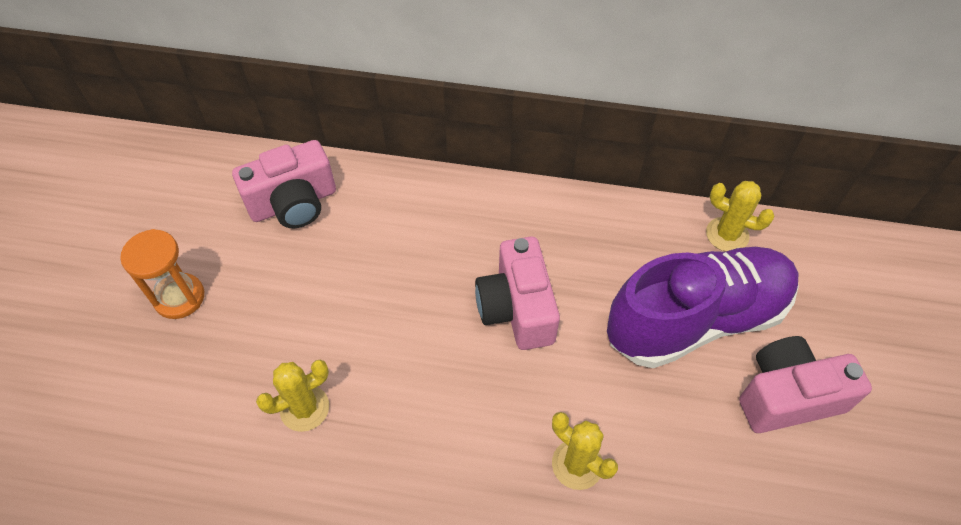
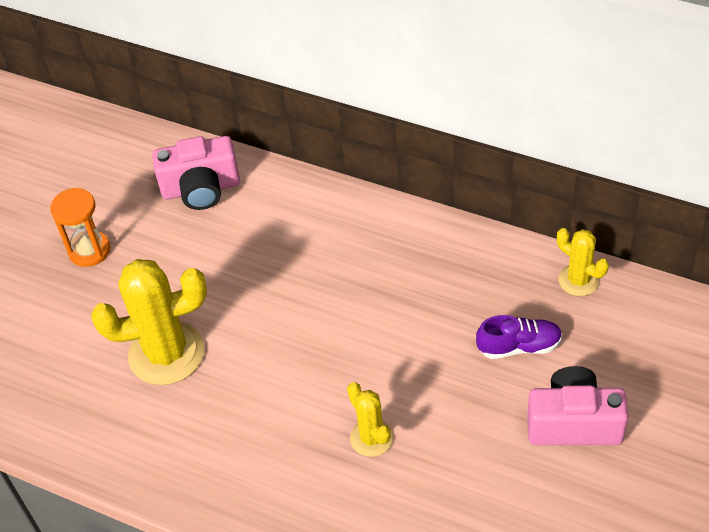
camera: 20 degrees right, 5 degrees down
(304, 408) = (166, 353): yellow cactus -> yellow cactus, size x1.87
(517, 308) = (364, 309): pink camera -> none
(696, 319) = (519, 346): purple shoe -> purple shoe, size x0.46

